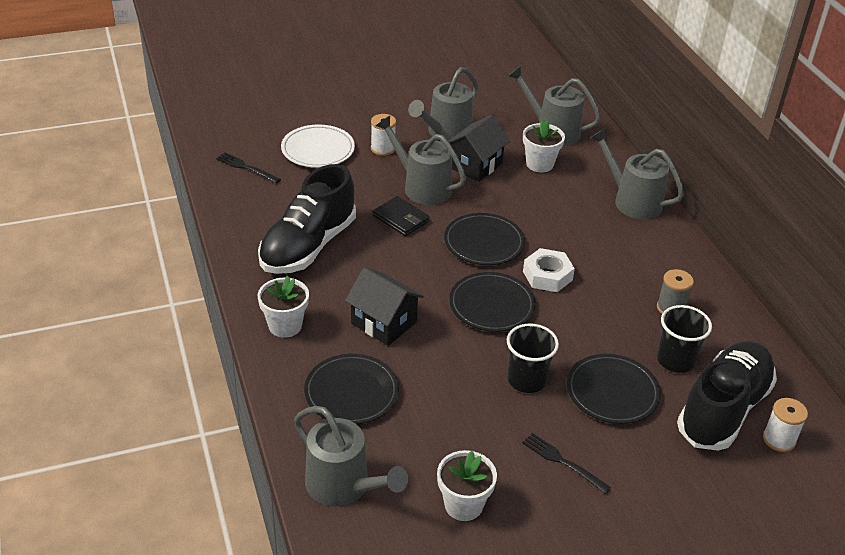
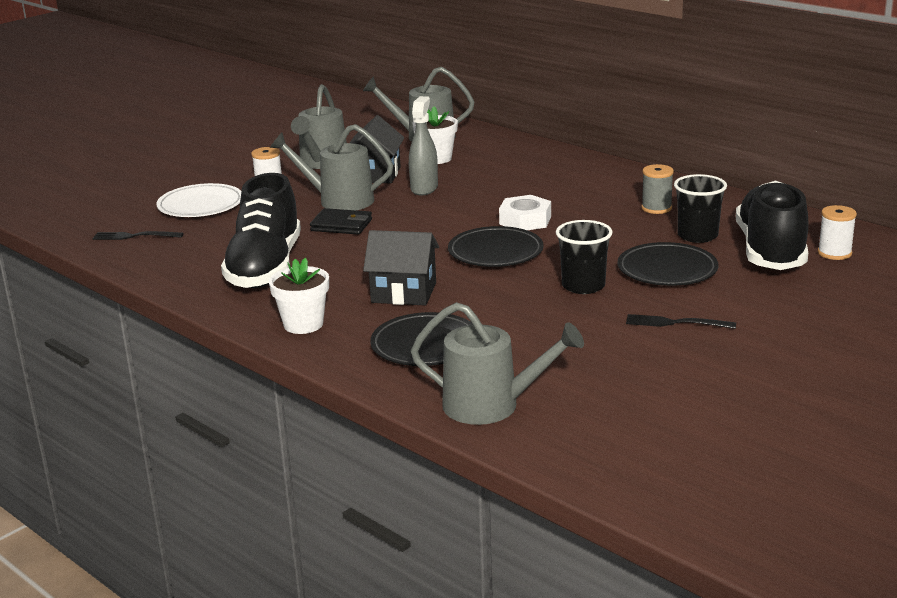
camera: 25 degrees left, 15 degrees down
(463, 505) = (619, 378): white flower pot -> none
(484, 243) = (441, 217): black plate -> none
(499, 199) = (424, 188): none -> grey spray bottle
(632, 201) = (547, 158): grey watering can -> none

